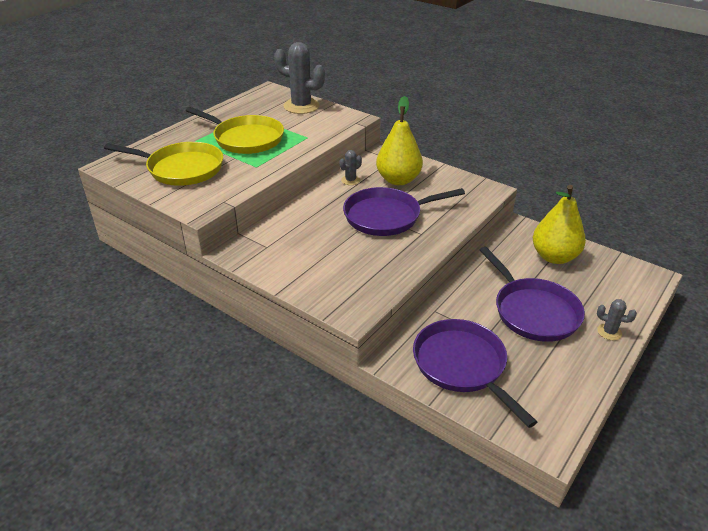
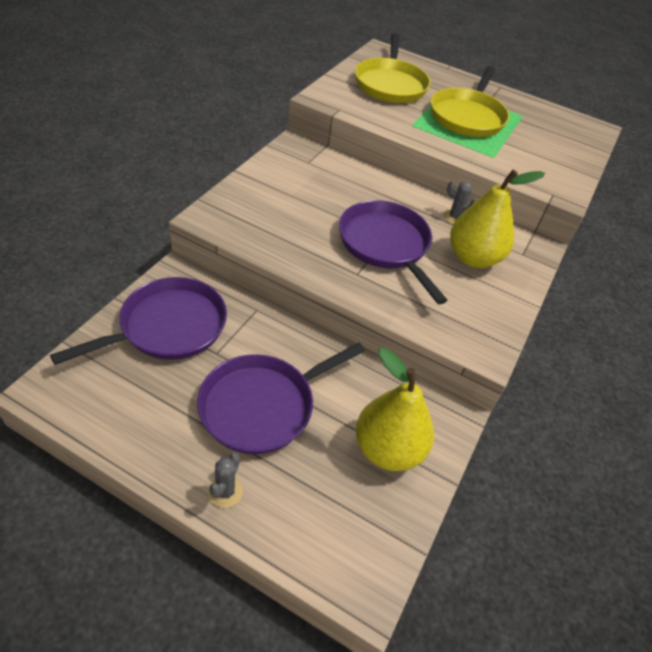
camera: 75 degrees right, 10 degrees up
(301, 106) = (569, 151): grey cactus -> none

